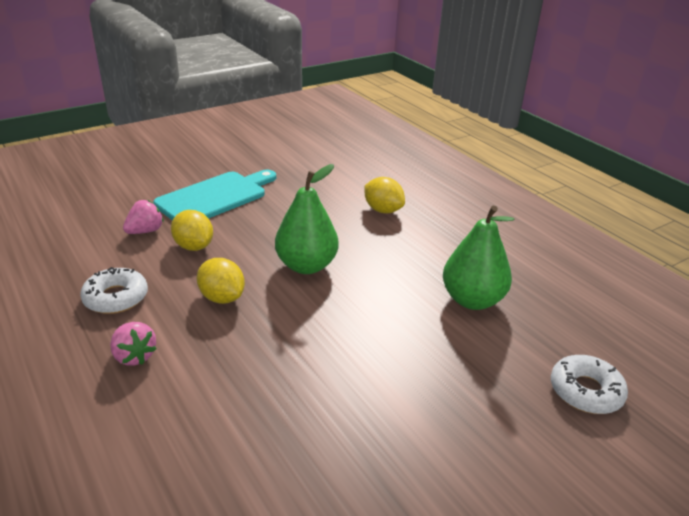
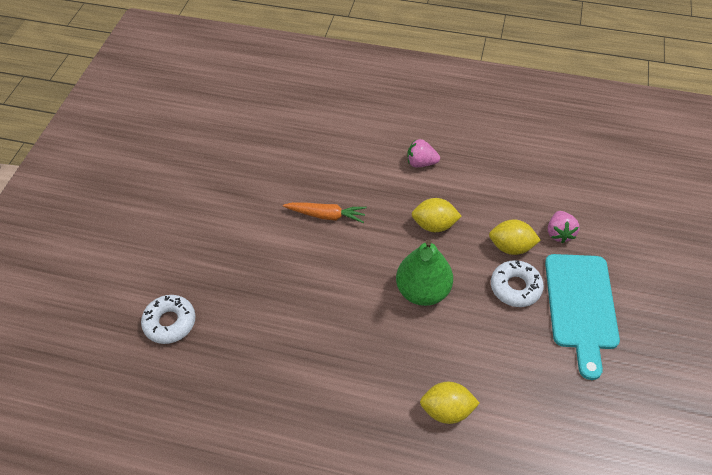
camera: 140 degrees right, 20 degrees up
(116, 298) = (485, 180): white donut -> white donut (515, 287)
(308, 378) = (326, 215): none -> orange carrot
(472, 300) = (286, 350): green pear -> none

